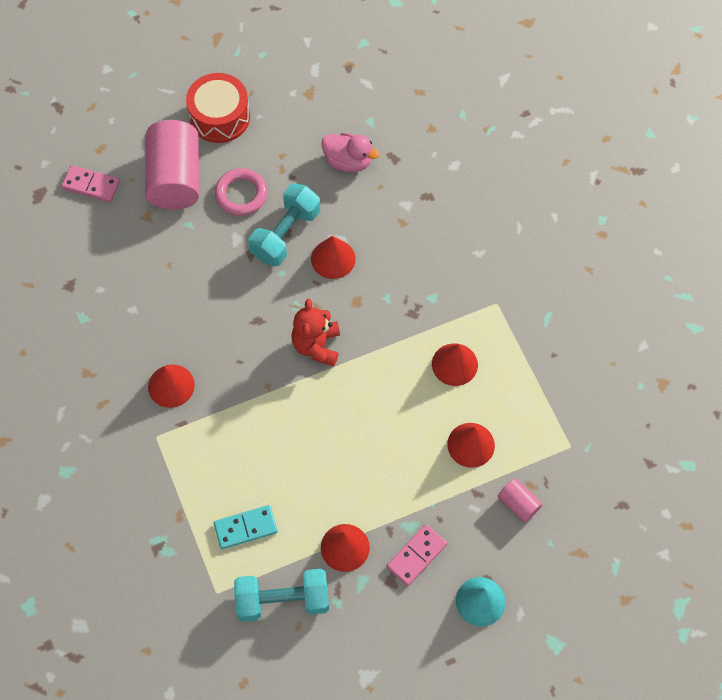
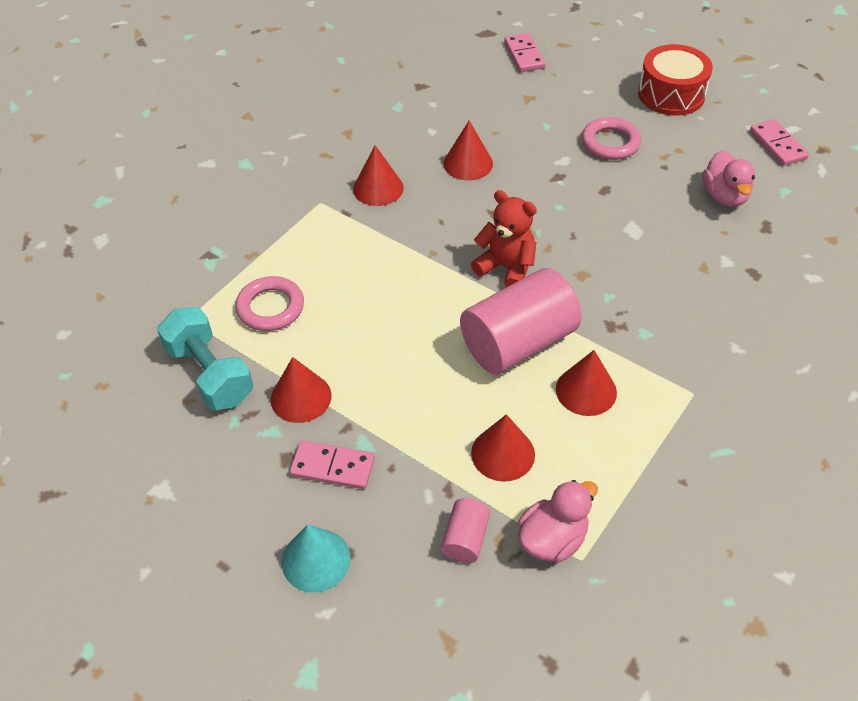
camera: 60 degrees right, 15 degrees down
(175, 178) = (582, 97): pink cylinder -> pink cylinder (518, 343)
(245, 528) = (270, 307): turquoise domino -> pink ring
(286, 234) = (601, 190): turquoise dumbbell -> none
(317, 345) = (506, 268): red teddy bear -> red teddy bear turned 60 degrees clockwise
(324, 90) = (777, 145): none -> pink domino
(333, 258) = (610, 235): red cone -> red cone (468, 163)
(548, 454) = (552, 539): none -> pink duck

